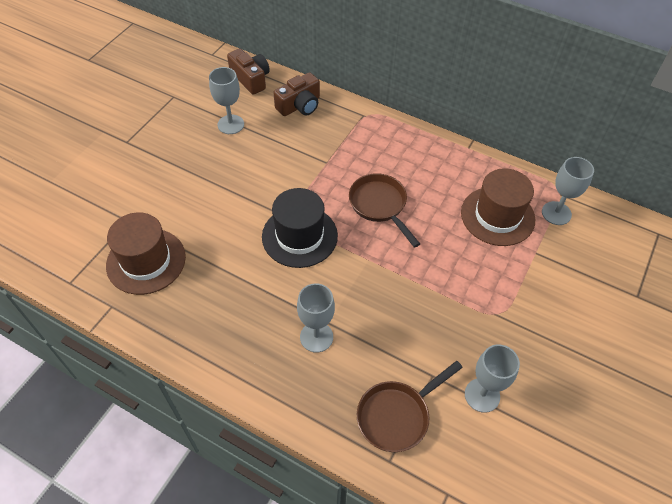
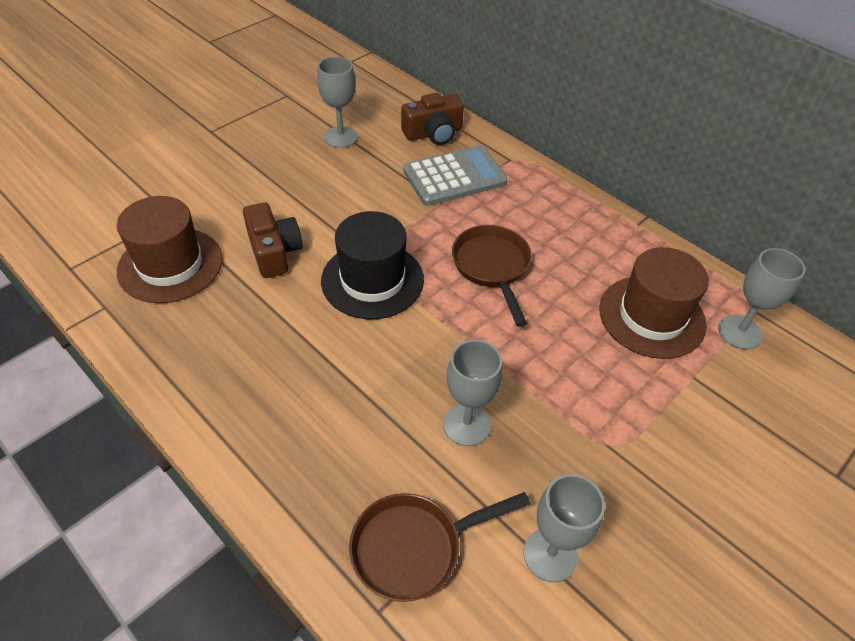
camera: 15 degrees right, 5 degrees down
(251, 79) = (385, 94): brown camera -> brown camera (274, 251)
(316, 337) = (343, 410): grey goblet -> grey goblet (466, 425)
(328, 139) = (454, 177): none -> grey calculator

